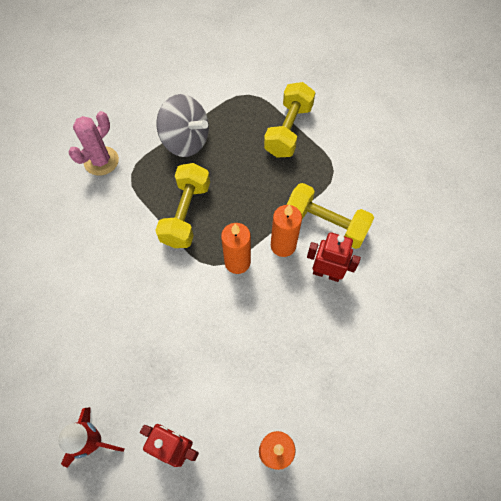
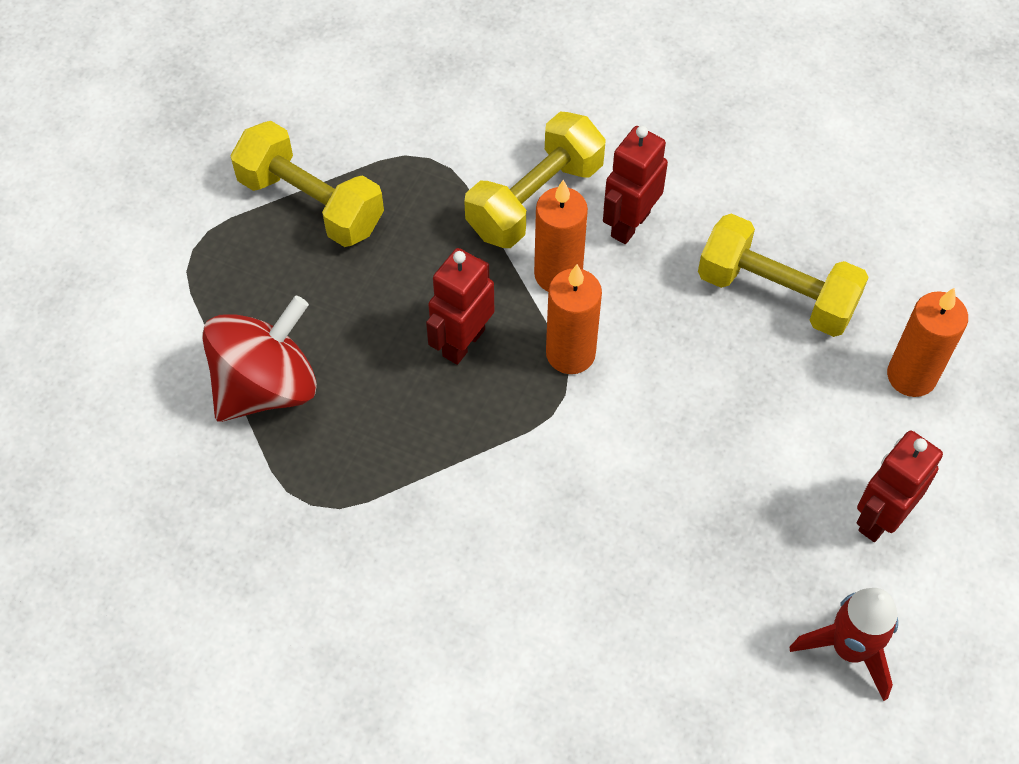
camera: 75 degrees left, 5 degrees down
(101, 161) = (256, 558): pink cactus -> none
(186, 141) = (266, 386): grey spinning top -> red spinning top
(186, 214) = (442, 418): yellow dumbbell -> yellow dumbbell (776, 293)
(230, 212) = (463, 342): none -> red robot

